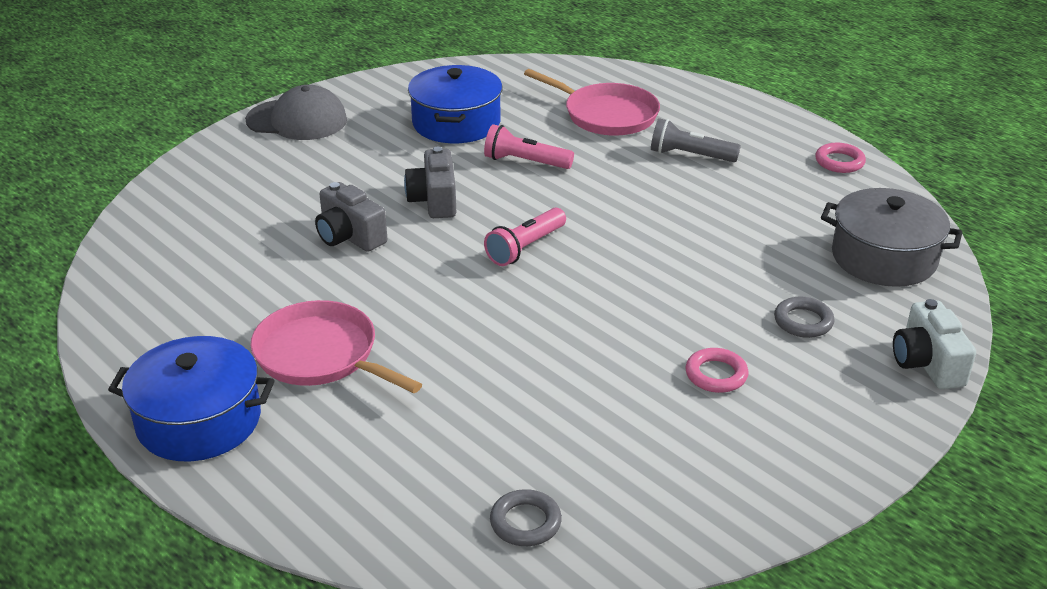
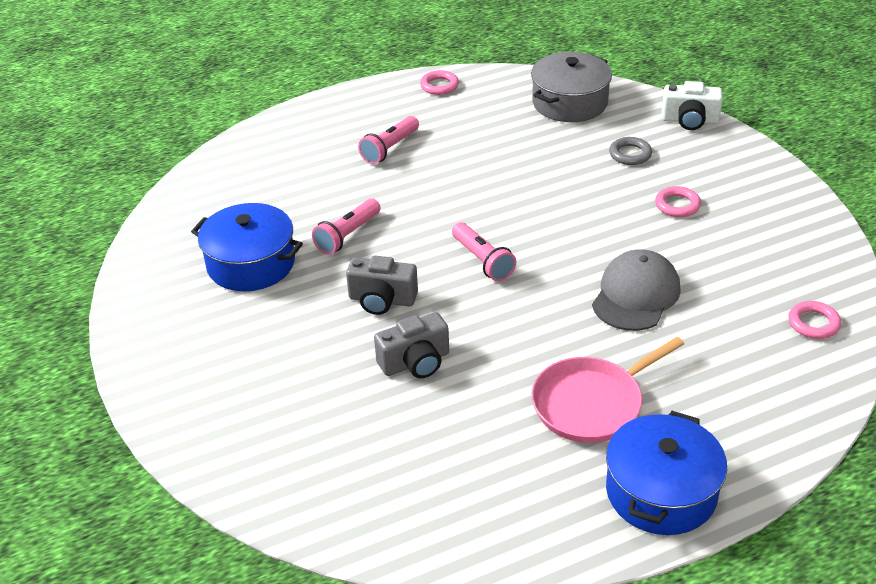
camera: 70 degrees left, 5 degrees up
(297, 120) = (168, 373): grey cap -> grey cap (635, 295)
(525, 522) = (813, 323): grey ring -> pink ring
(607, 115) = (296, 175): pink pan -> none
(690, 155) = (390, 148): grey flashlight -> pink flashlight

